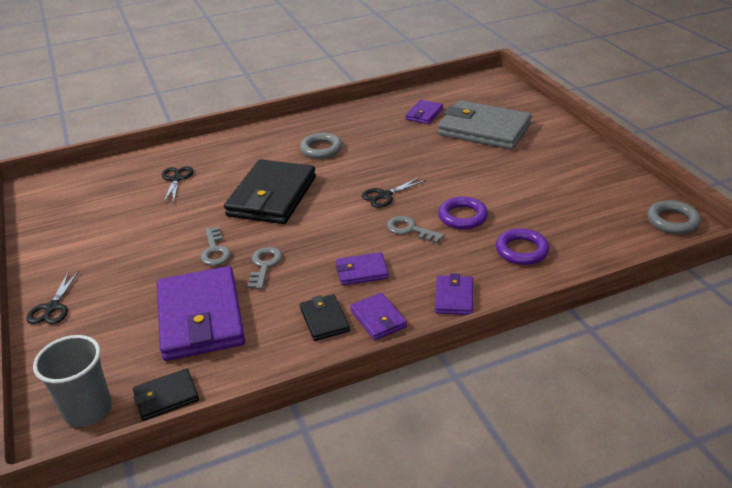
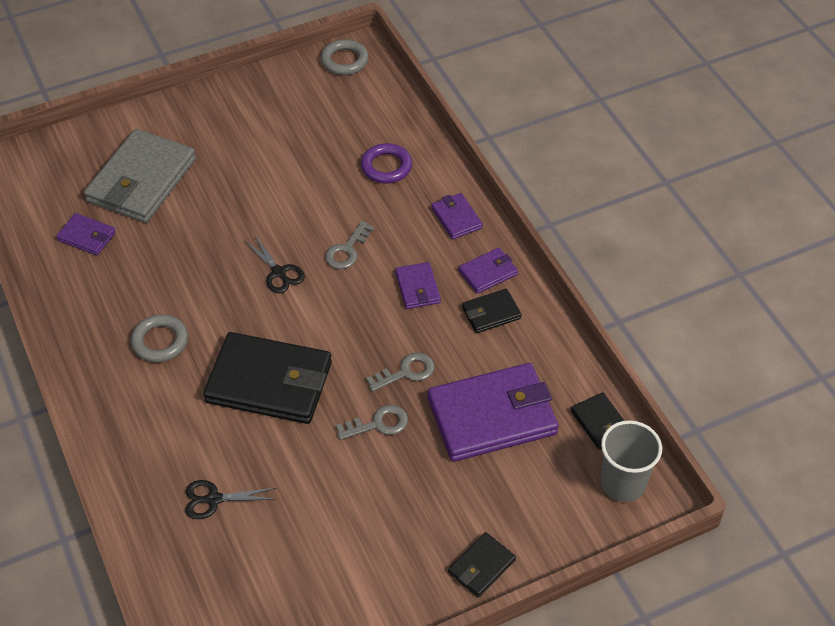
camera: 95 degrees left, 15 degrees up
(52, 308) = (481, 566): black scissors -> black wallet
(264, 265) = (406, 372): grey key -> grey key turned 150 degrees clockwise
(454, 297) = (456, 218): purple wallet -> purple wallet turned 60 degrees clockwise
(462, 216) = (326, 207): purple ring -> none

